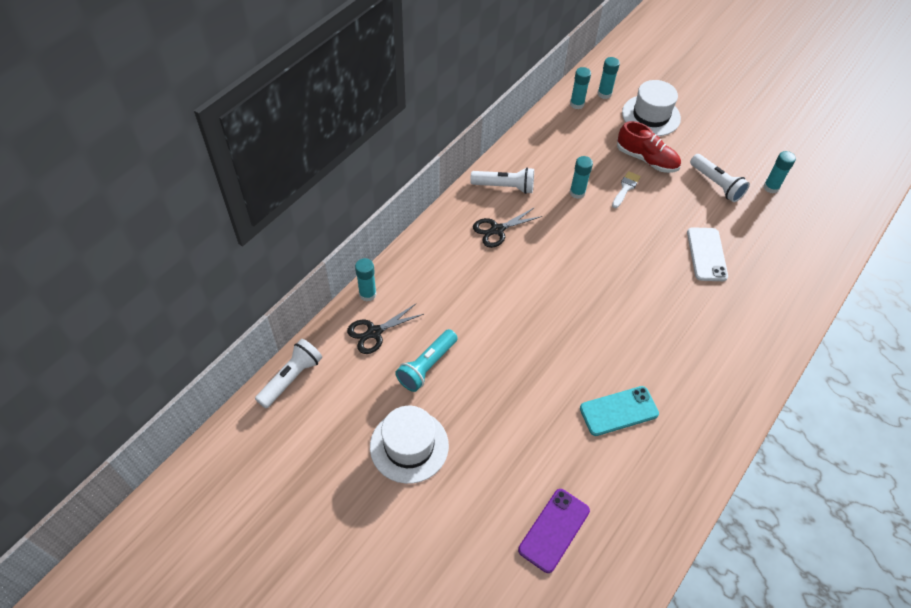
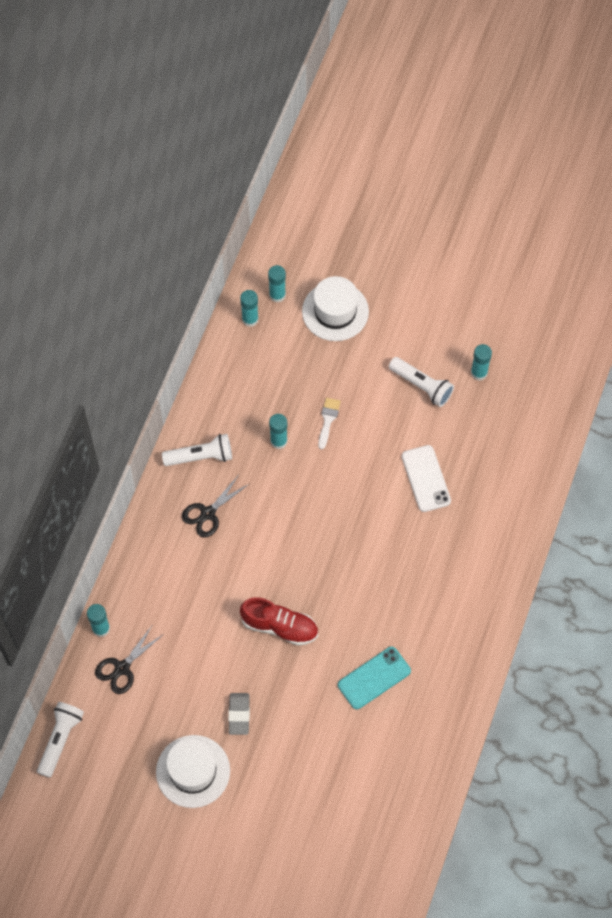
camera: 15 degrees left, 10 degrees up
(427, 366) = (184, 687): turquoise flashlight -> none
(472, 406) = (239, 715): none -> grey eraser
(554, 530) = (342, 807): purple phone -> none
(646, 159) = (342, 374): red shoe -> red shoe (280, 626)

